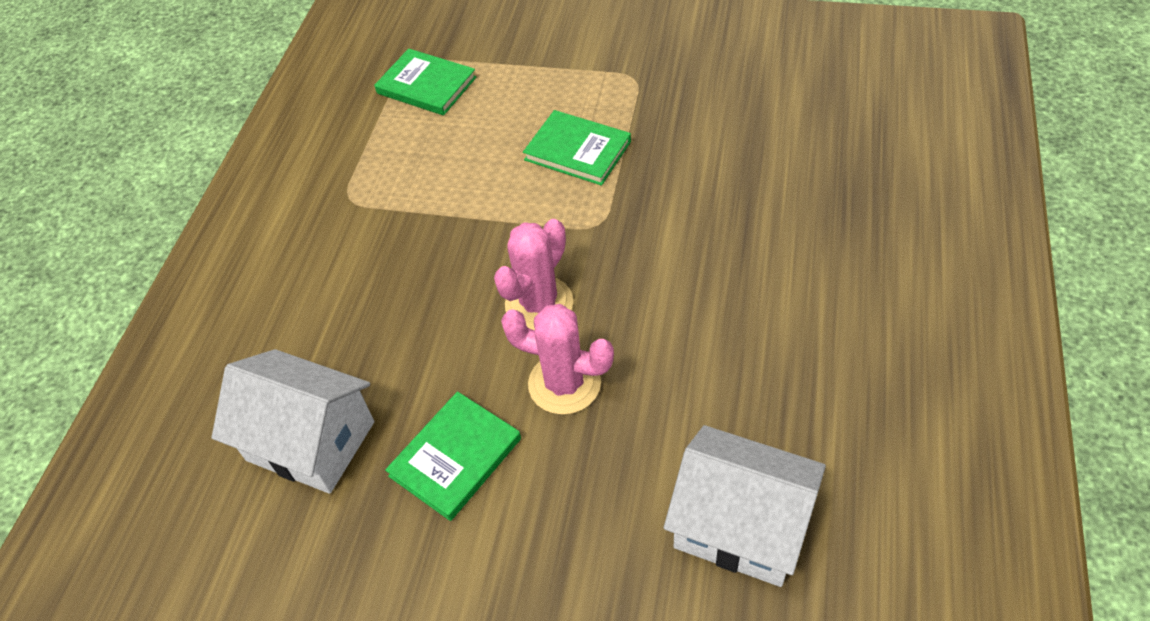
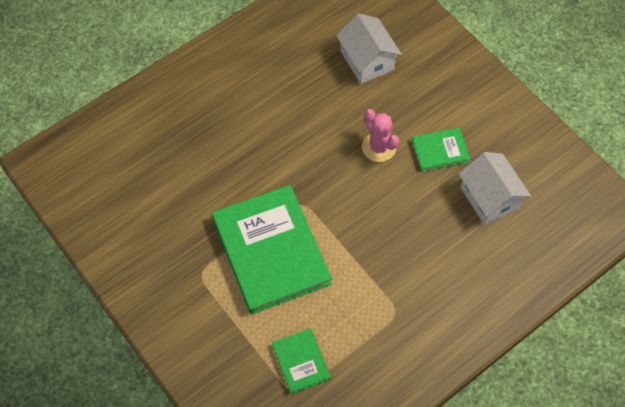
camera: 145 degrees left, 10 degrees up
(539, 304) = (358, 187): pink cactus -> none
(577, 151) = (271, 251): green book -> green book, size x2.14

